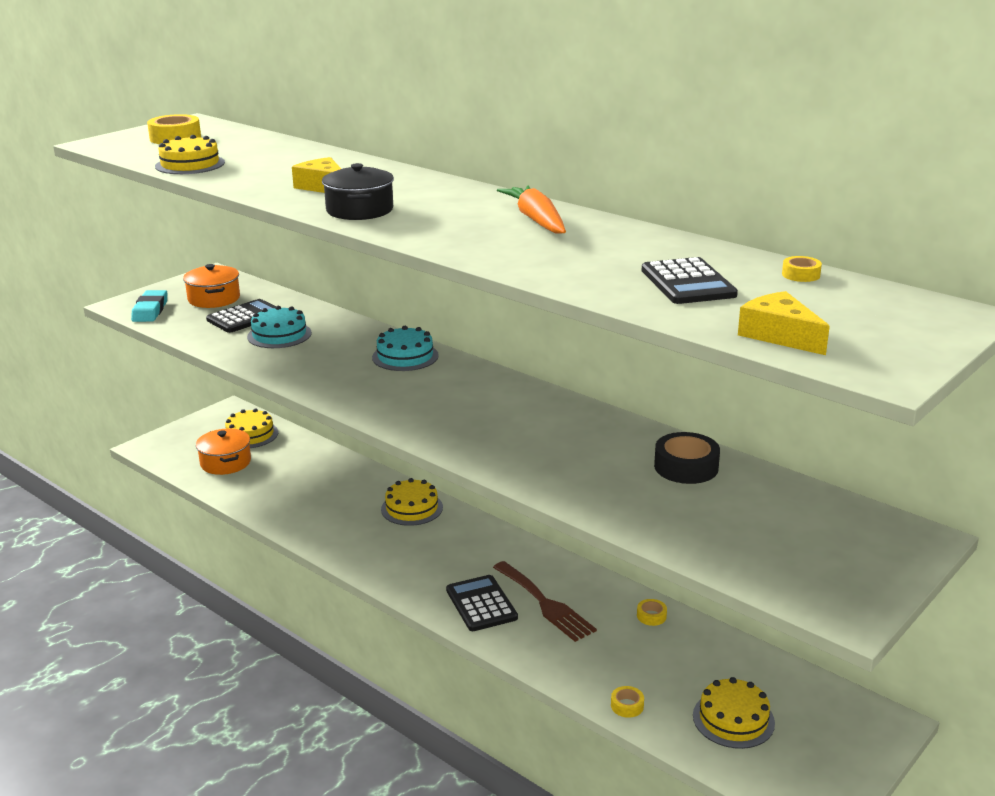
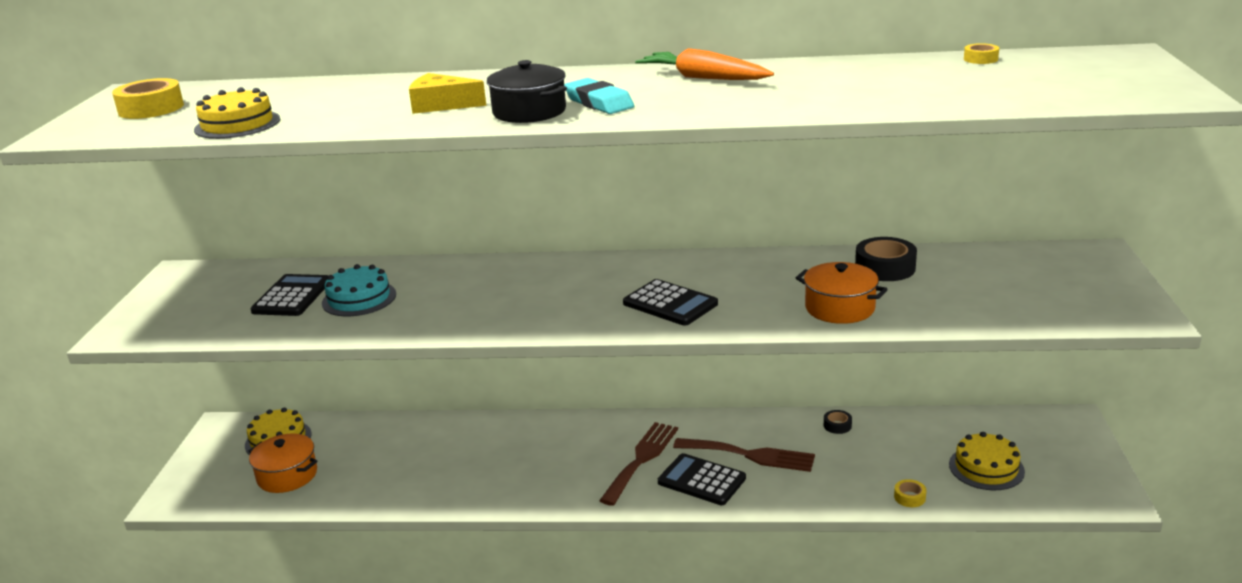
camera: 35 degrees left, 0 degrees up
(150, 310) = (165, 327): turquoise eraser -> turquoise eraser (599, 103)
(214, 299) = (224, 292): orange pot -> orange pot (839, 308)
(405, 356) = (519, 273): turquoise cake -> none
(412, 508) = (535, 433): yellow cake -> none
(459, 565) = (641, 459): none -> brown fork
(651, 616) = (837, 425): yellow tape -> black tape
(688, 283) = (926, 84): black calculator -> black calculator (670, 304)
(779, 335) = (1069, 96): yellow cheese -> none

